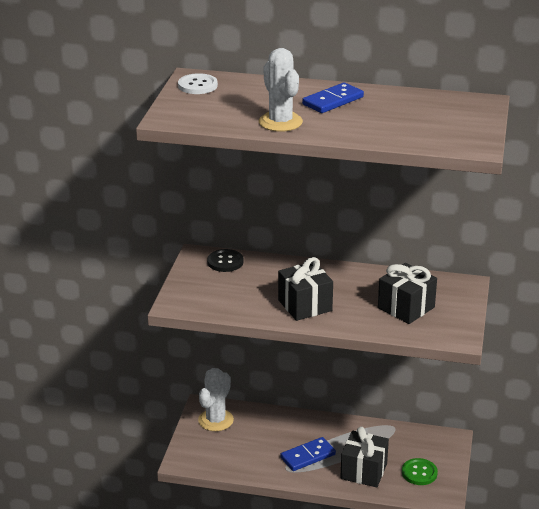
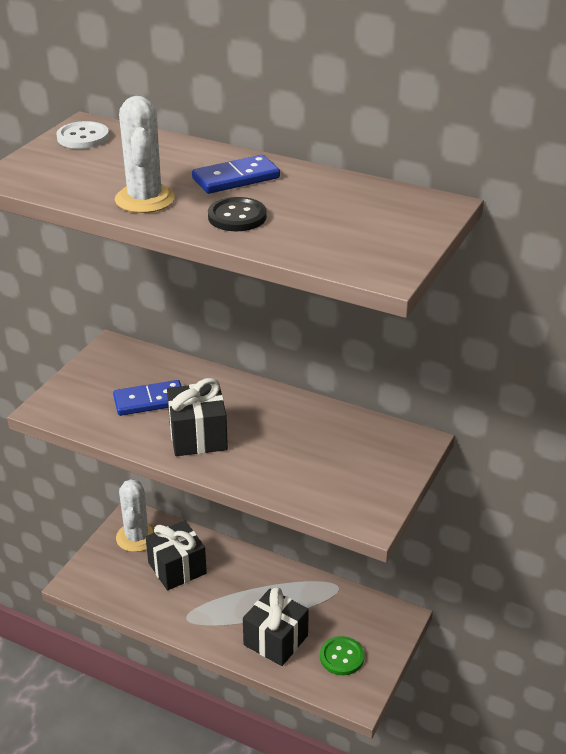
camera: 15 degrees right, 5 degrees up
(215, 420) = (137, 537): white cactus -> white cactus turned 45 degrees counterclockwise
(225, 262) = (137, 361): black button -> black button (237, 217)
(307, 456) = (219, 606): blue domino -> blue domino (149, 401)
(406, 308) = (322, 462): black gift -> black gift (177, 568)

